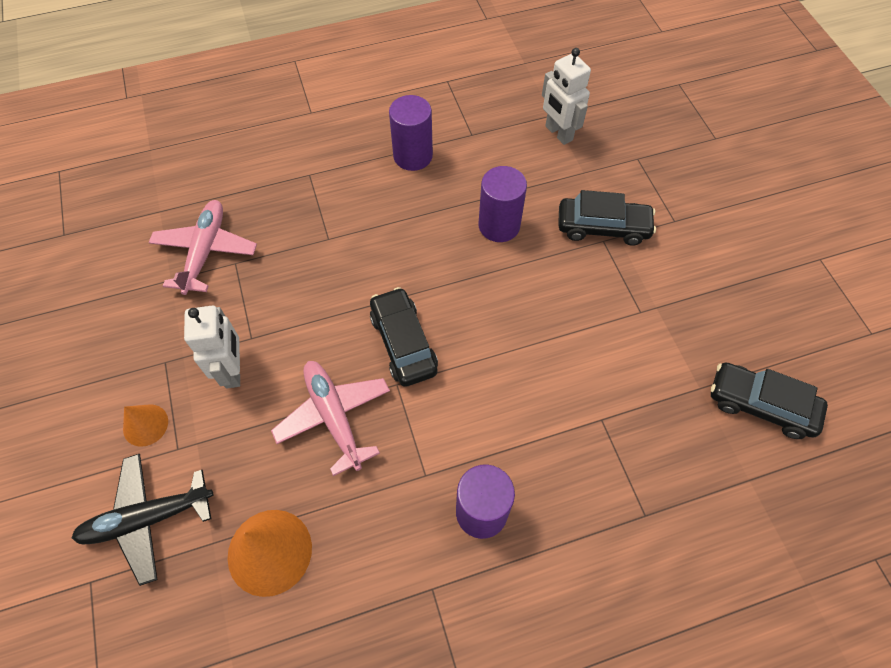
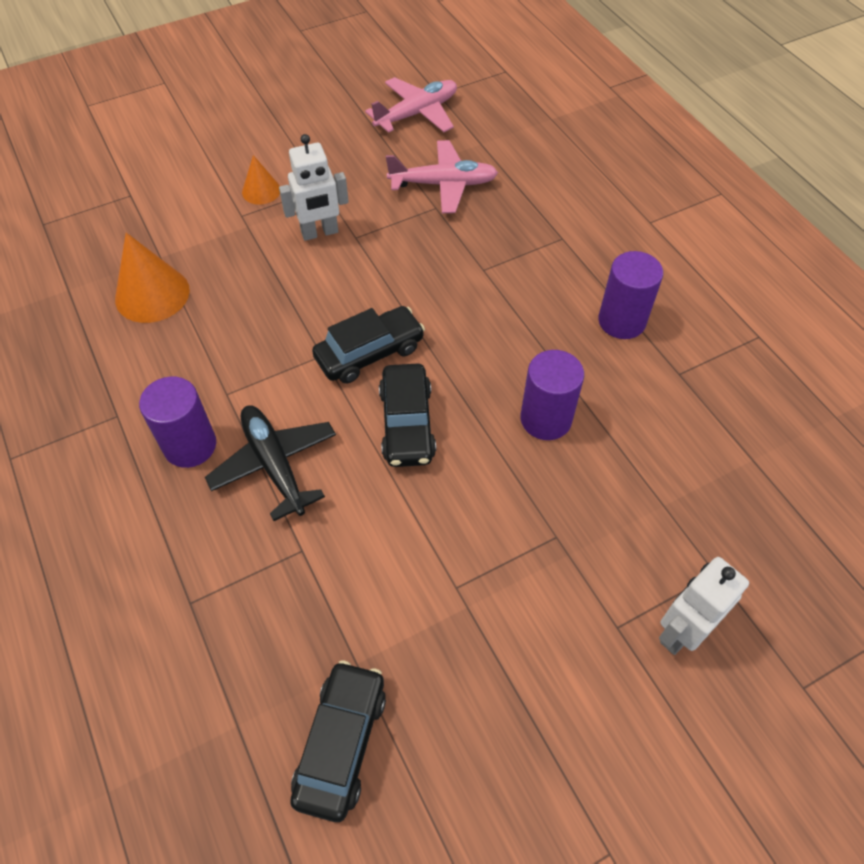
camera: 80 degrees right, 5 degrees down
(147, 519) = (180, 213): black plane -> black plane (274, 464)
(334, 416) = (281, 313): pink plane -> pink plane (417, 113)
(558, 133) = (721, 469): white robot -> white robot (680, 632)
(603, 227) = (577, 534): black car -> black car (407, 424)

